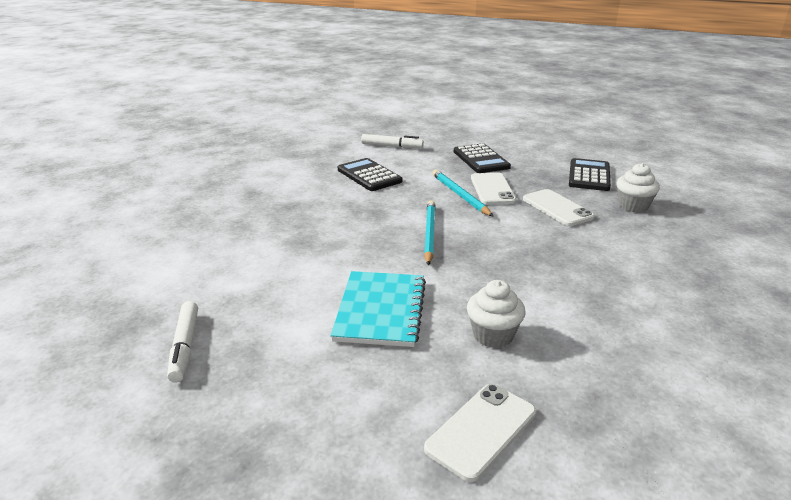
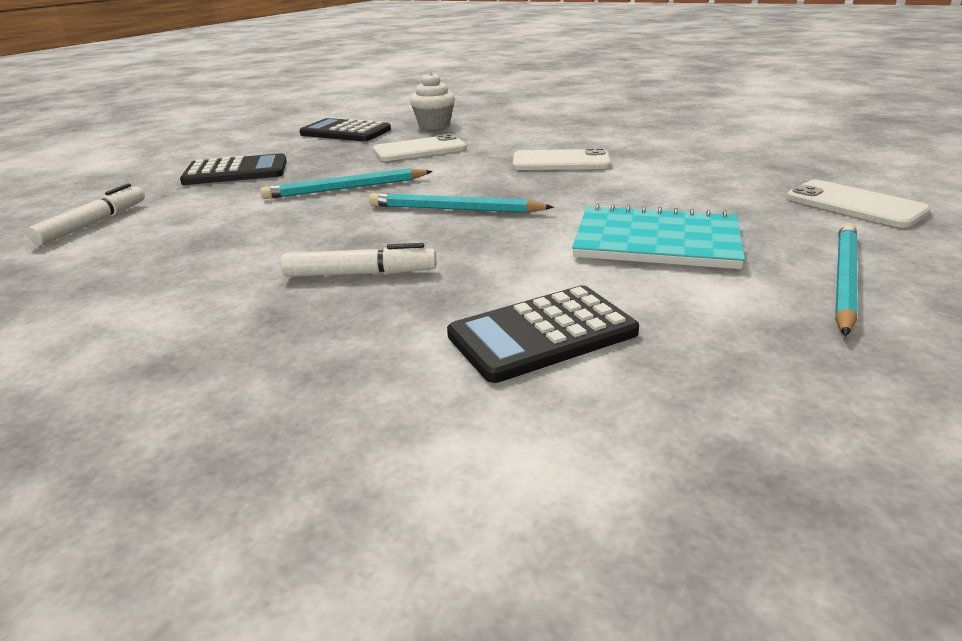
camera: 80 degrees left, 0 degrees up
(185, 346) = (807, 397): white marker -> white marker (360, 274)
(316, 387) = (843, 279): none -> turquoise pencil
(369, 176) = (207, 243): black calculator -> black calculator (542, 334)
(492, 189) = (342, 172): white phone -> white phone (561, 161)
(493, 335) = (694, 192): white cupcake -> none

